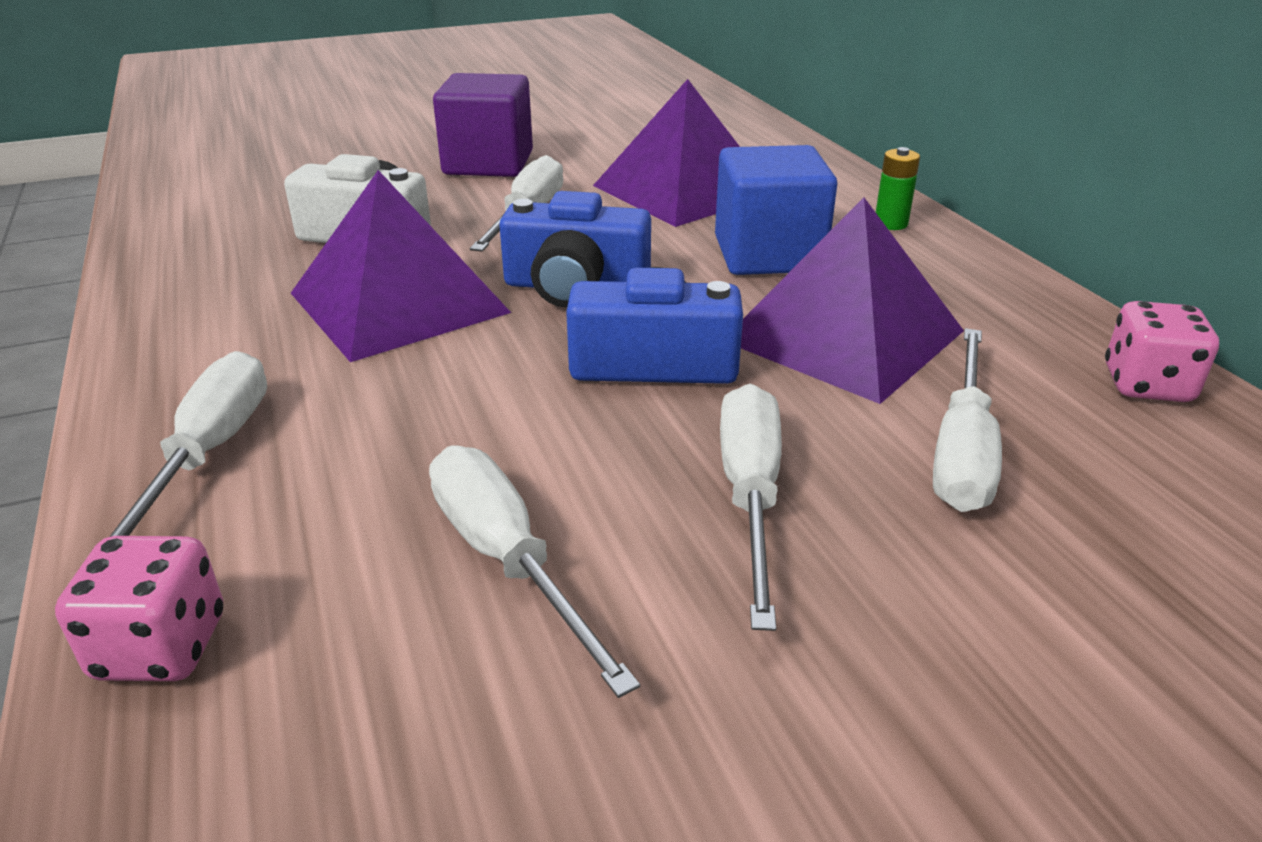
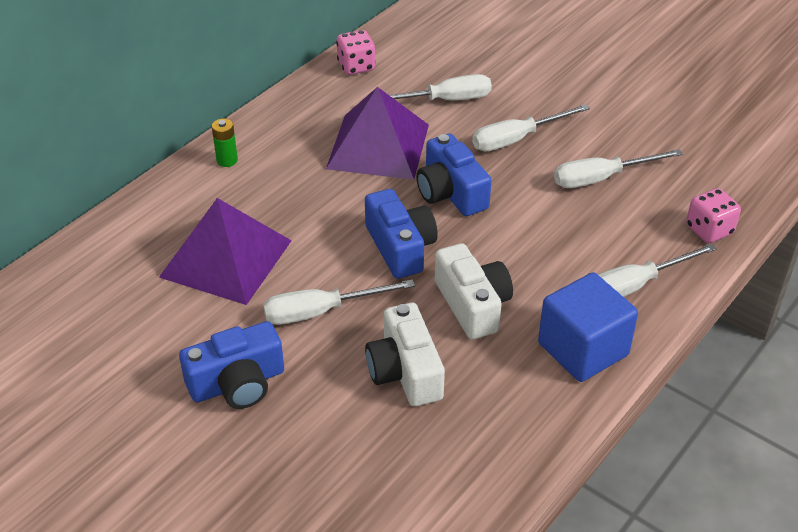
camera: 120 degrees left, 10 degrees up
(399, 302) = (472, 304): purple pyramid -> white camera
(488, 163) = (237, 383): purple cube -> blue camera
(507, 560) = (601, 178): white screwdriver -> white screwdriver turned 45 degrees clockwise
(768, 254) = (305, 192): blue cube -> blue cube (583, 349)

